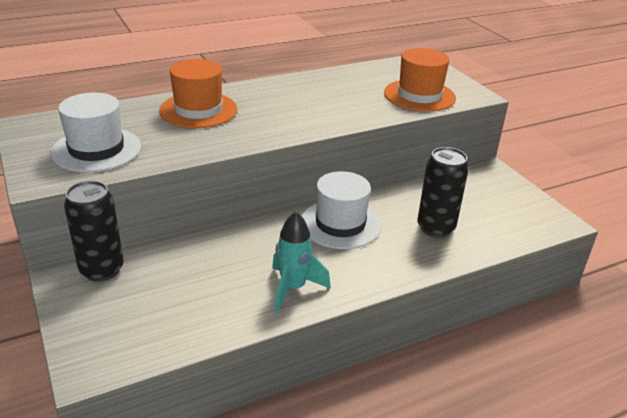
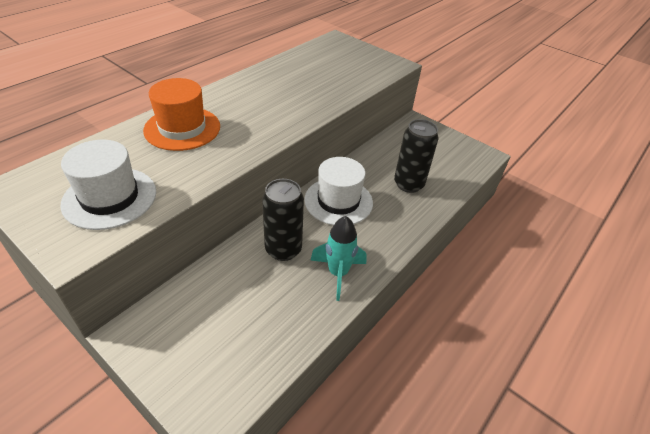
camera: 25 degrees left, 10 degrees up
(102, 270) = (161, 312): black can -> black can (283, 249)
(419, 95) = (357, 73): orange hat -> none

